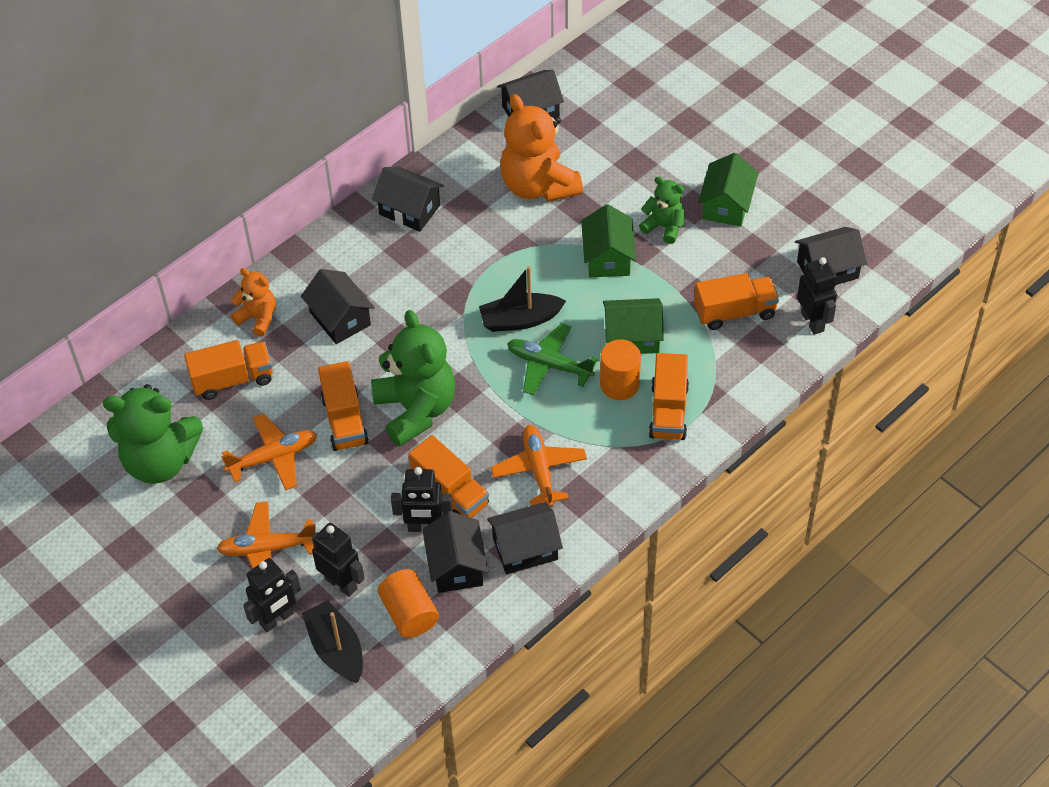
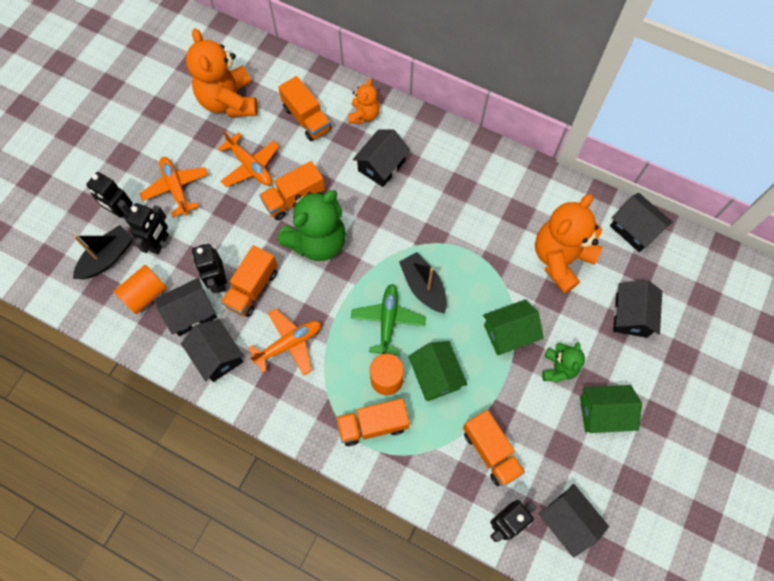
camera: 70 degrees right, 15 degrees up
(160, 461) = (229, 101): green teddy bear -> orange teddy bear
(409, 210) = (498, 176): black house -> black house (631, 315)

